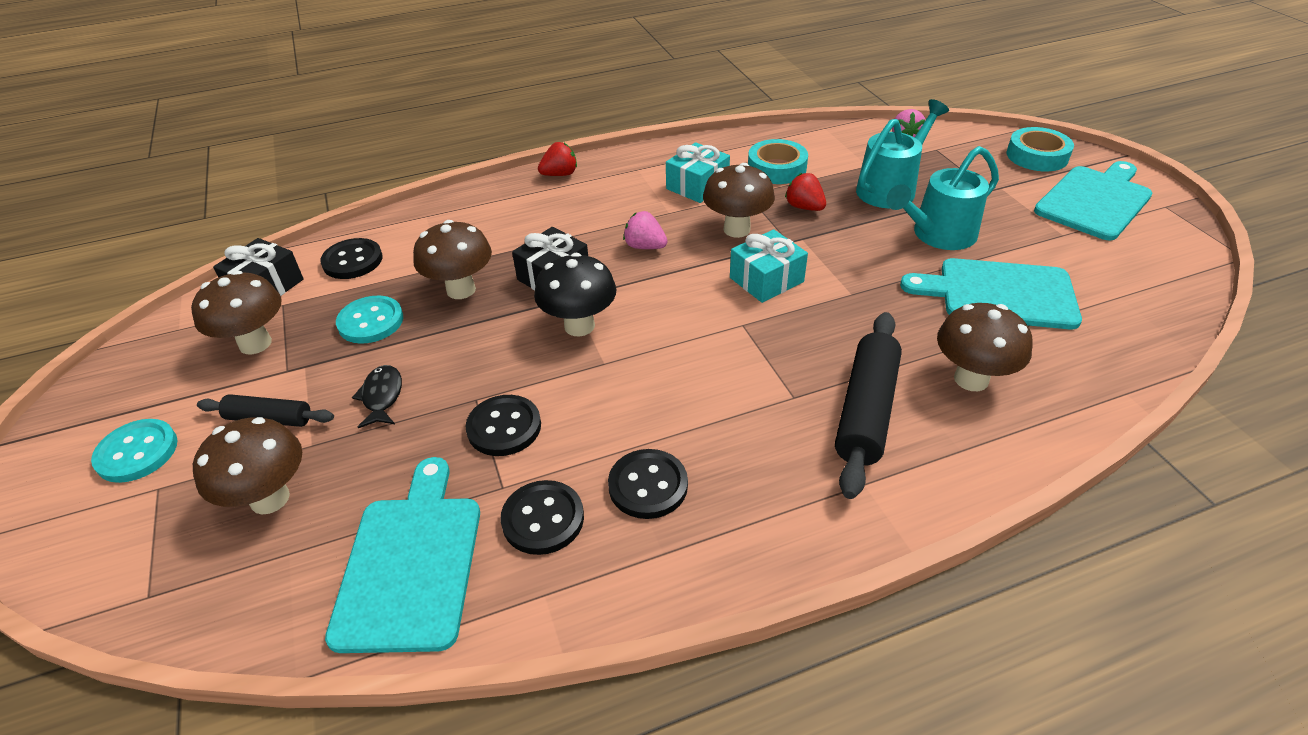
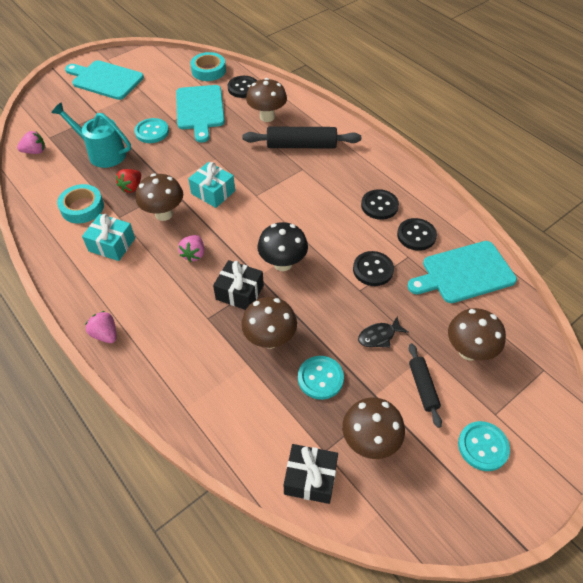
camera: 110 degrees left, 10 degrees up
(352, 261) = (259, 431): black button -> black button (243, 88)
(560, 174) = (105, 334): red strawberry -> pink strawberry
(937, 235) = (152, 132): turquoise watering can -> turquoise button
(1037, 156) = (56, 98): turquoise tape -> turquoise tape (208, 70)

